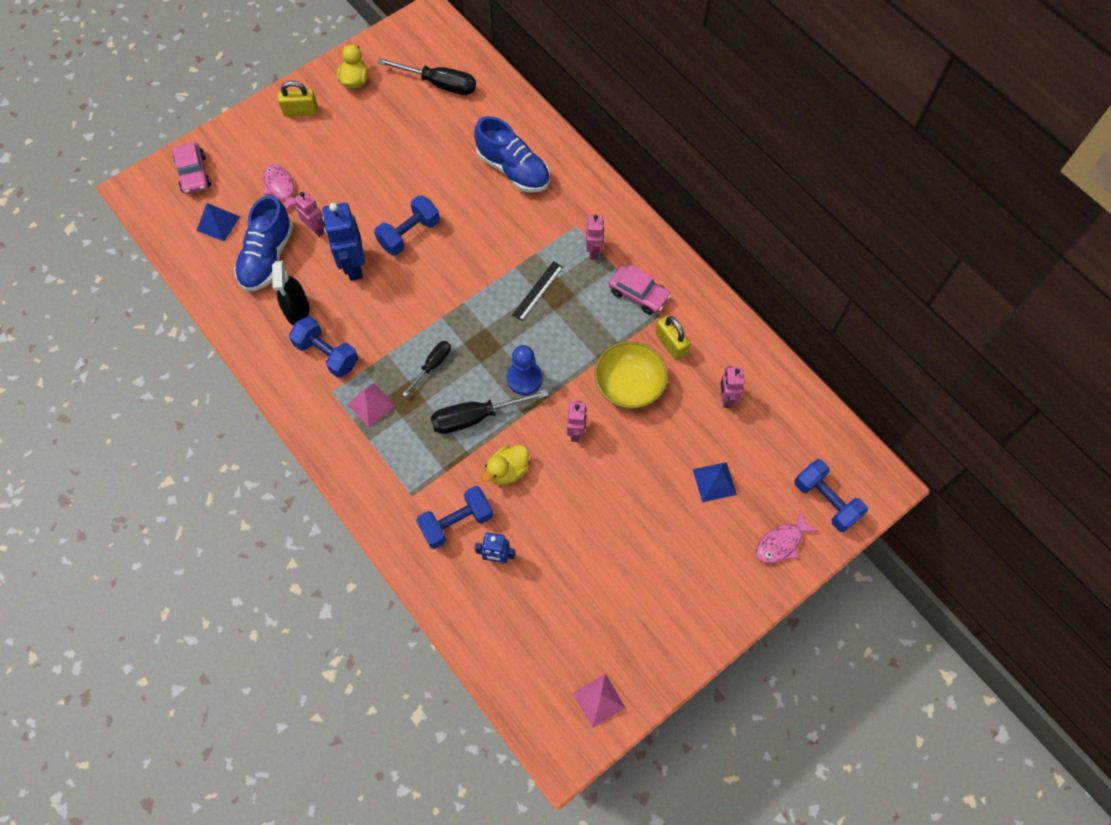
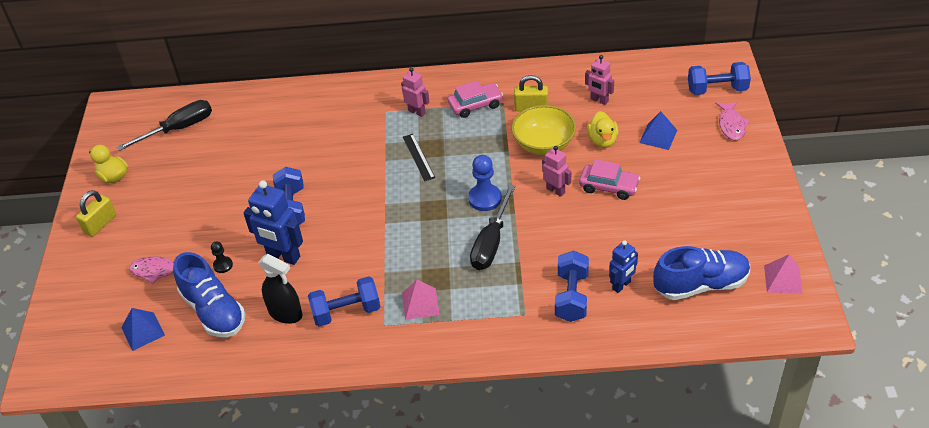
camera: 50 degrees left, 20 degrees down
(194, 174) = (74, 326): pink car -> pink car (609, 186)
(316, 229) = (223, 265): pink robot -> black pawn
(432, 365) = (422, 248): black screwdriver -> none
(507, 470) = (553, 245): yellow duck -> yellow duck (602, 140)
(513, 169) = (302, 122): blue shoe -> blue shoe (701, 285)

